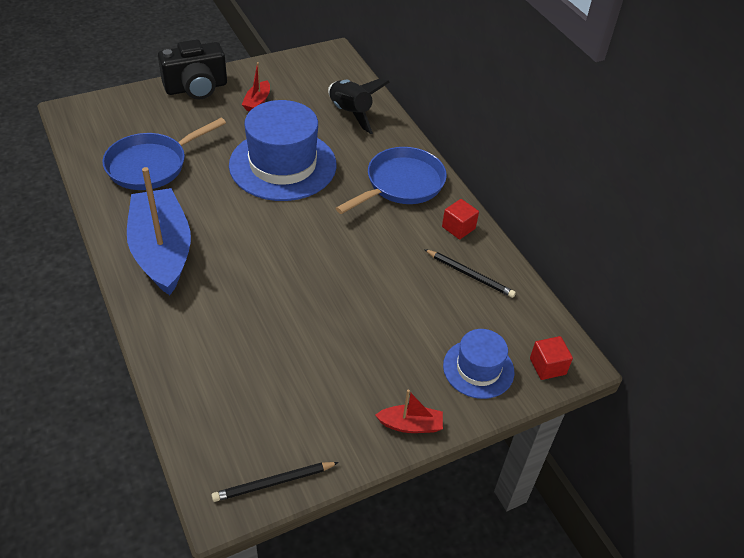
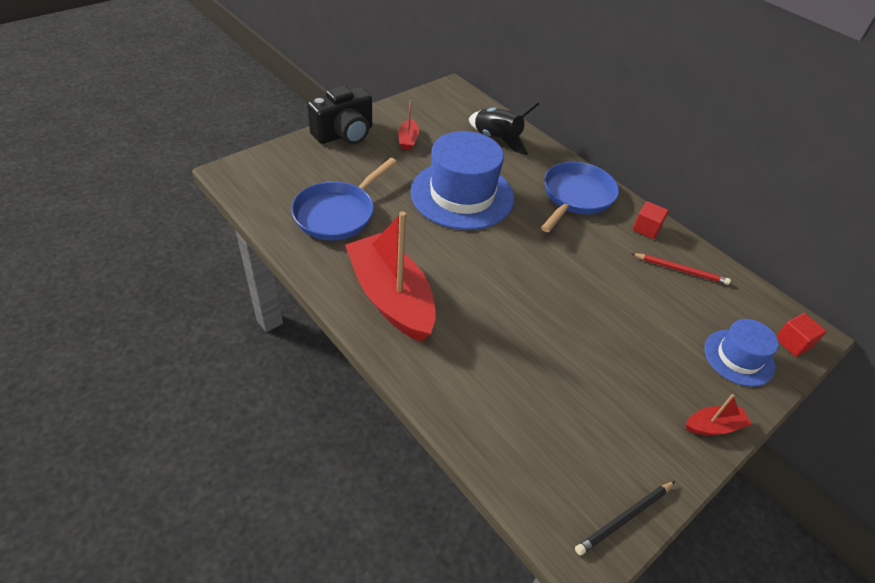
camera: 15 degrees left, 0 degrees up
(162, 251) = (391, 297): blue boat -> red boat
(470, 275) = (680, 270): black pencil -> red pencil

